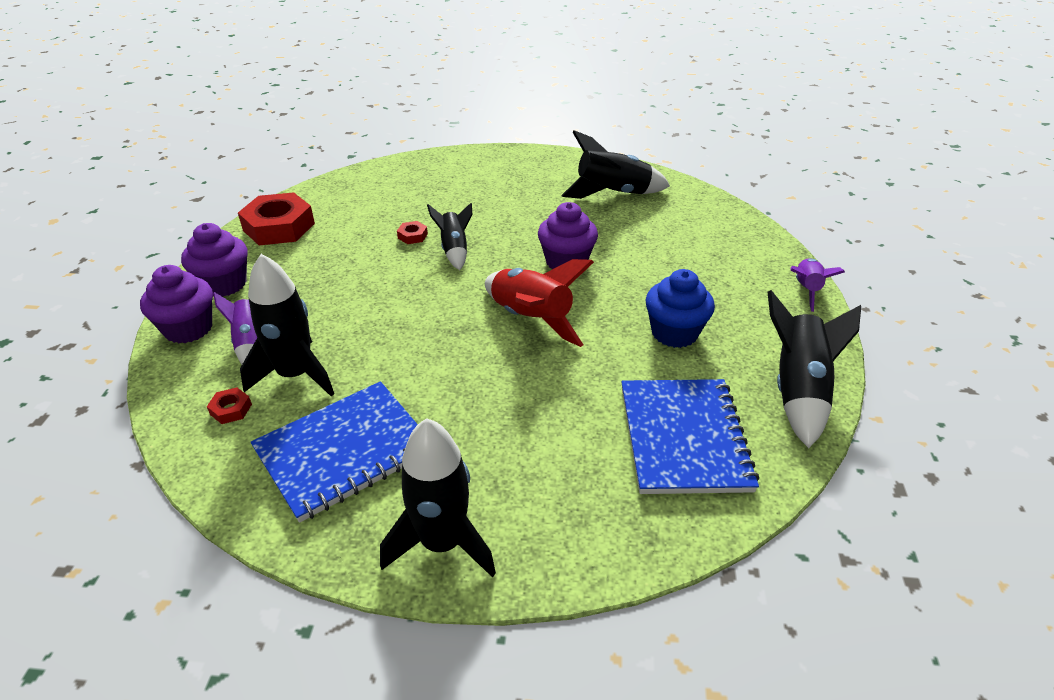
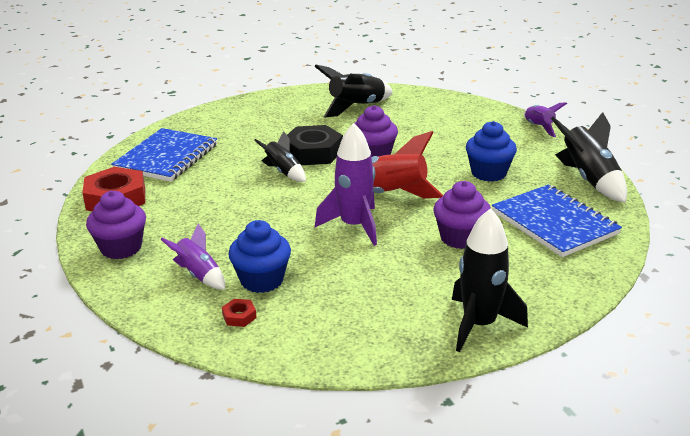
camera: 30 degrees left, 10 degrees down
(188, 328) = (131, 284): purple cupcake -> purple cupcake (460, 238)
(295, 375) = (262, 280): black rocket -> blue cupcake
(344, 451) = (356, 307): blue notebook -> blue notebook (167, 157)
(412, 236) = (239, 172): red nut -> none
(451, 345) = (354, 226): none -> purple rocket
(508, 236) = (313, 152): none -> black nut

